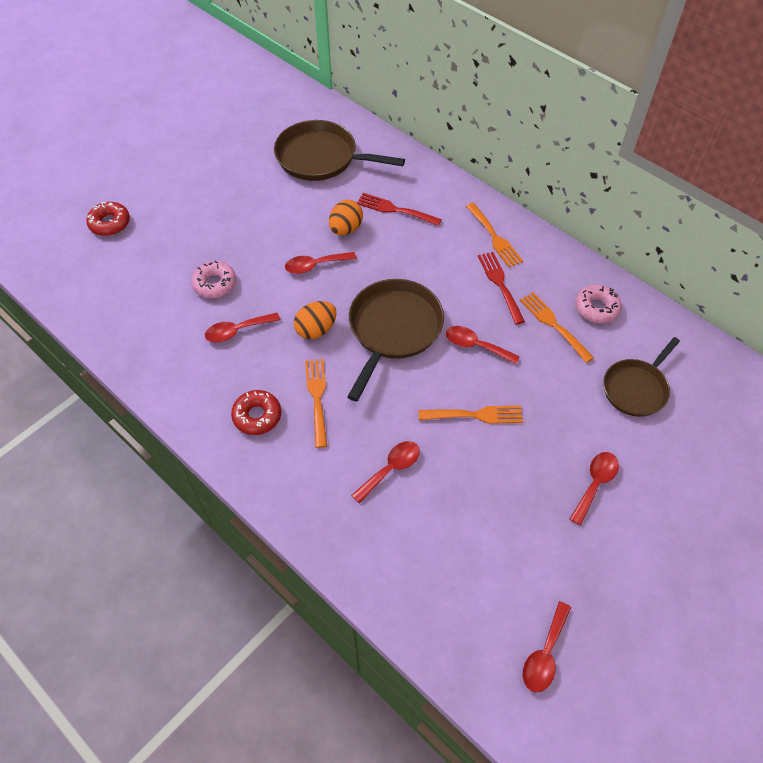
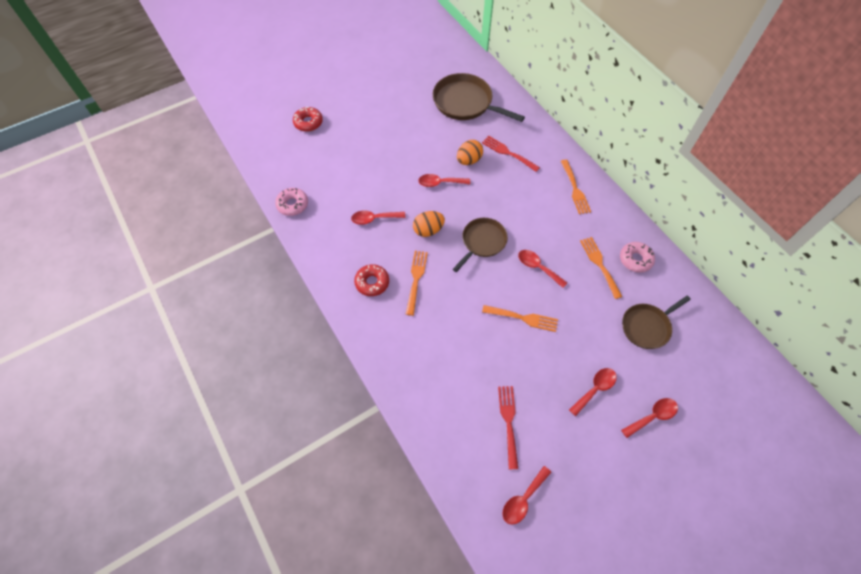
camera: 15 degrees right, 5 degrees up
(215, 284) = (367, 181): pink donut -> pink donut (292, 204)
(391, 469) = (453, 342): red spoon -> red spoon (652, 416)
(393, 329) = (482, 242): brown pan -> brown pan, size x0.65
(500, 284) = (569, 225): red fork -> red fork (508, 422)

